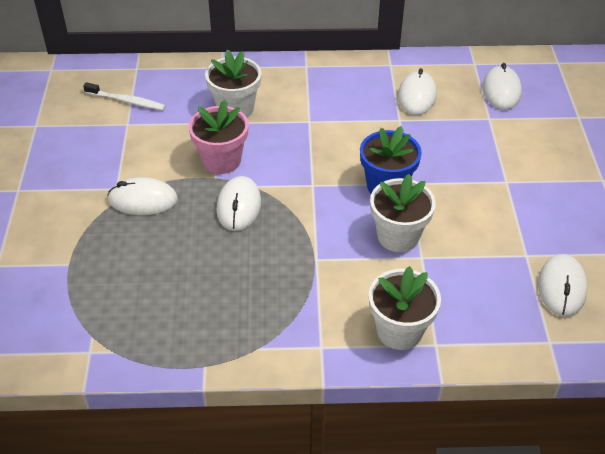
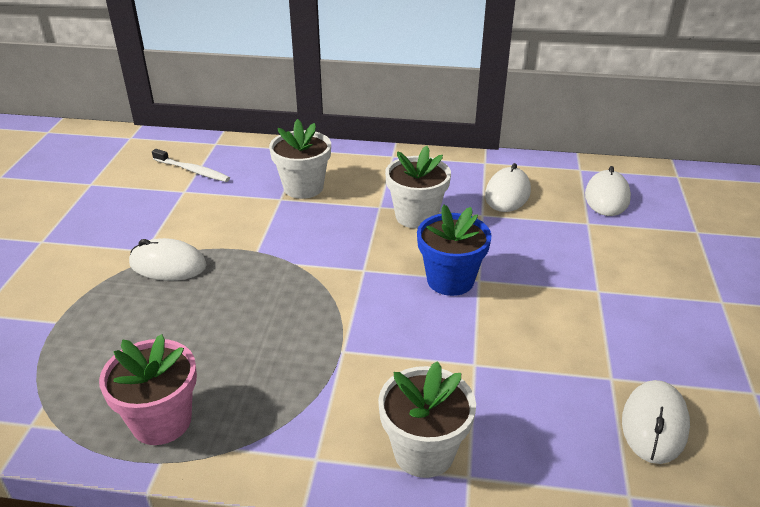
camera: 10 degrees right, 10 degrees down
(221, 160) = (269, 235): pink flower pot -> pink flower pot (161, 421)
(239, 206) = (271, 282): white mouse -> none
(398, 236) = (450, 336): white flower pot -> white flower pot (416, 216)

